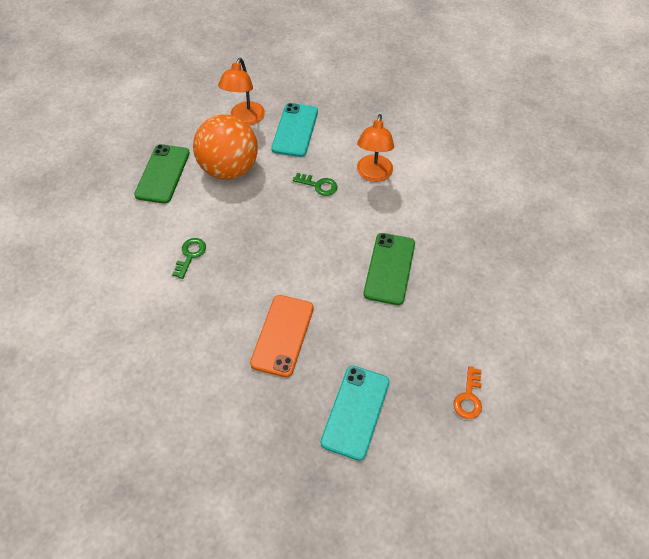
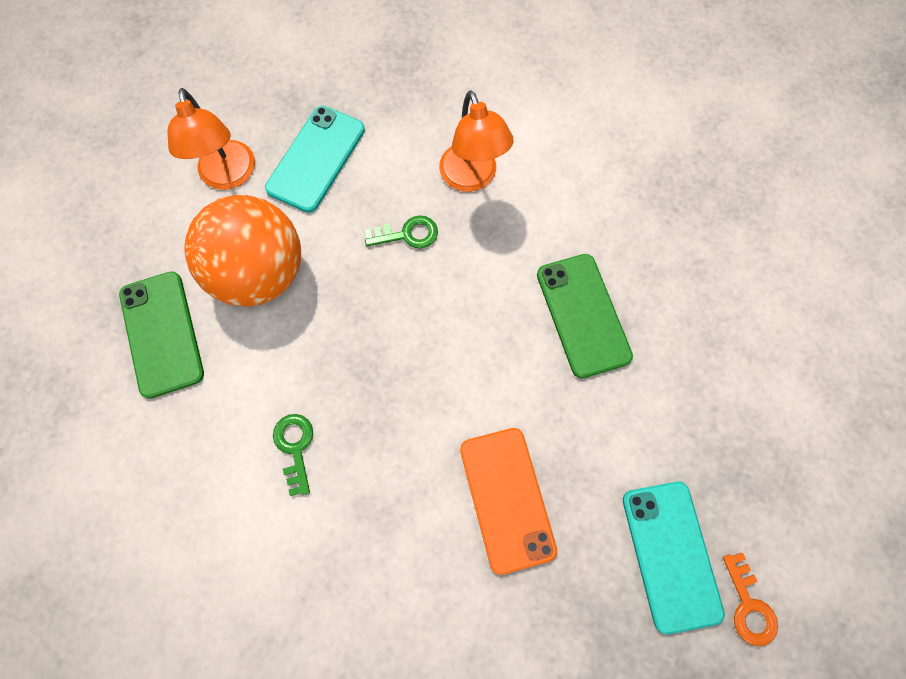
camera: 30 degrees left, 15 degrees up
(295, 130) = (316, 159): turquoise phone -> turquoise phone turned 45 degrees clockwise
(469, 397) = (791, 449): orange key -> orange key (748, 606)

